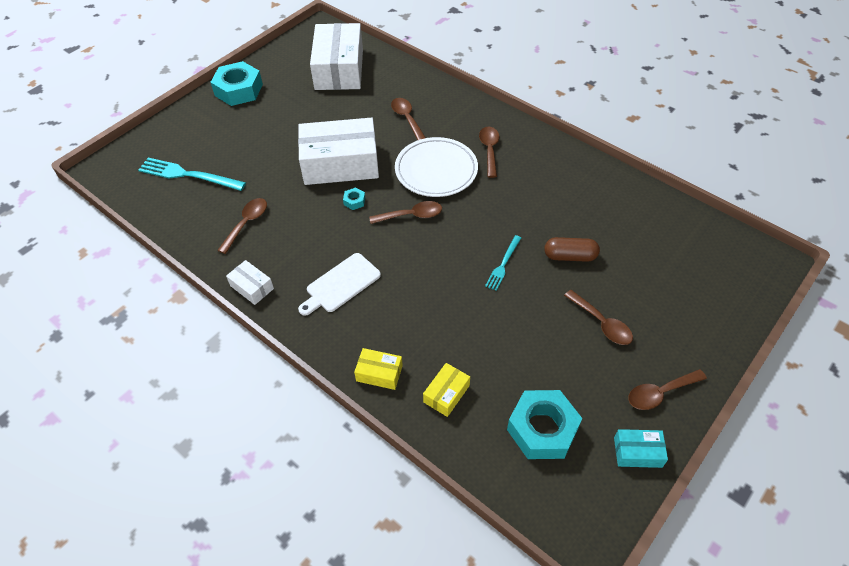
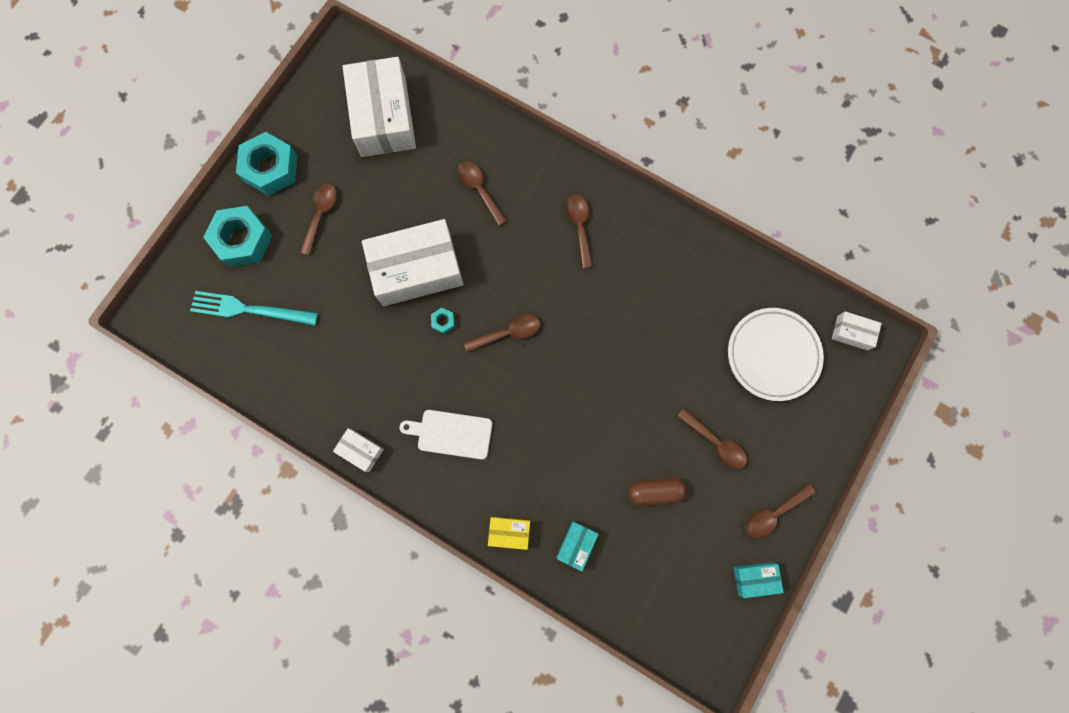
camera: 10 degrees left, 25 degrees up
(246, 223) = (333, 369): brown spoon -> brown spoon (321, 215)
(341, 284) = (451, 434): white cutting board -> white cutting board turned 60 degrees clockwise
(436, 170) = (524, 265): white plate -> white plate (773, 355)
(446, 394) = (576, 545): yellow box -> turquoise box
(503, 264) = (612, 384): turquoise fork -> none
(542, 429) = (668, 568): turquoise nut -> turquoise nut (242, 240)
(570, 256) = (679, 364): brown capsule -> brown capsule (654, 492)
(743, 251) = (852, 333): none -> white box

